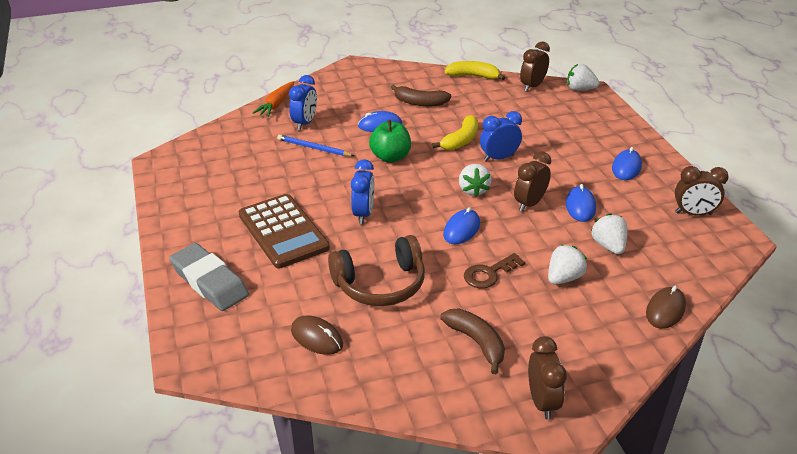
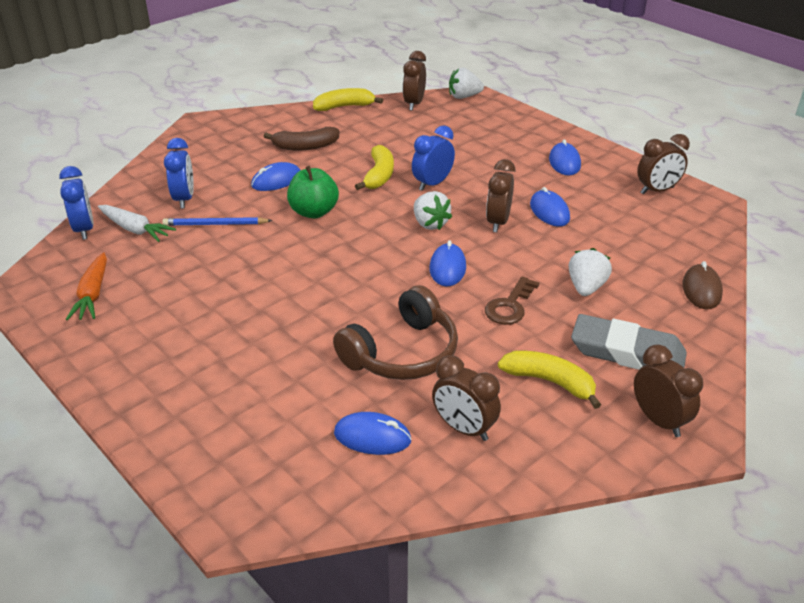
camera: 25 degrees left, 0 degrees up
(209, 281) = (192, 415): grey eraser -> grey eraser (627, 352)
(257, 137) = (135, 229): none -> white carrot
(276, 104) = (133, 186): orange carrot -> orange carrot (93, 294)
(283, 231) = (244, 328): brown calculator -> none
(317, 338) = (372, 437): brown mouse -> blue mouse
(363, 214) = (327, 281): blue clock -> blue clock (84, 229)
(385, 354) = (464, 428): none -> brown clock
(476, 342) = (549, 382): brown banana -> yellow banana
(608, 246) = (604, 243): white strawberry -> none

